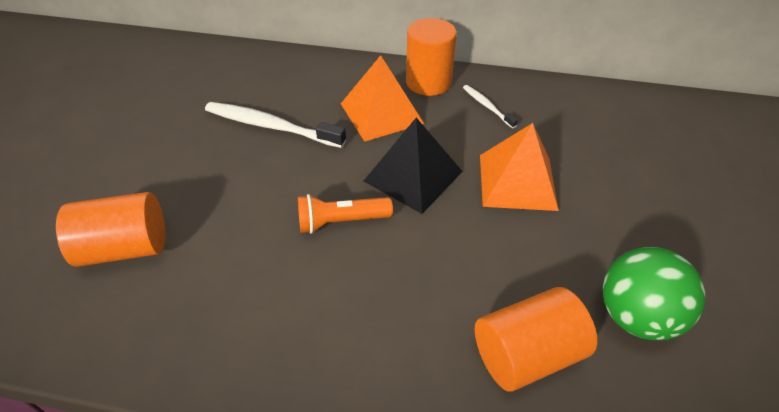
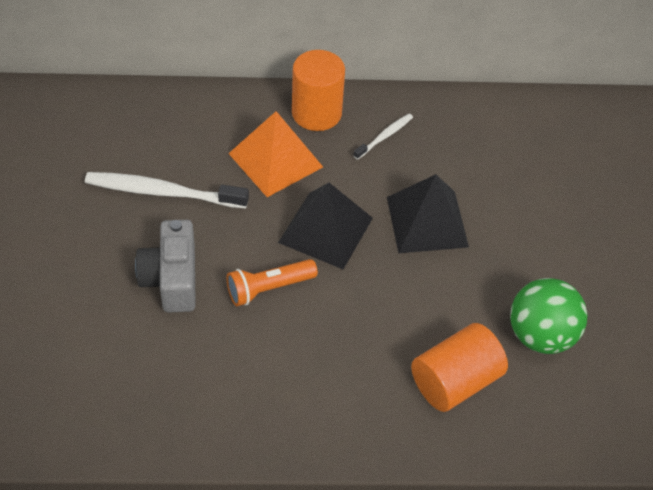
camera: 15 degrees left, 5 degrees up
(125, 248) = (70, 346): orange cylinder -> none
(249, 199) = (171, 279): none -> grey camera
(487, 106) = (384, 136): white toothbrush -> white toothbrush turned 90 degrees clockwise
(517, 181) = (427, 221): orange pyramid -> black pyramid

